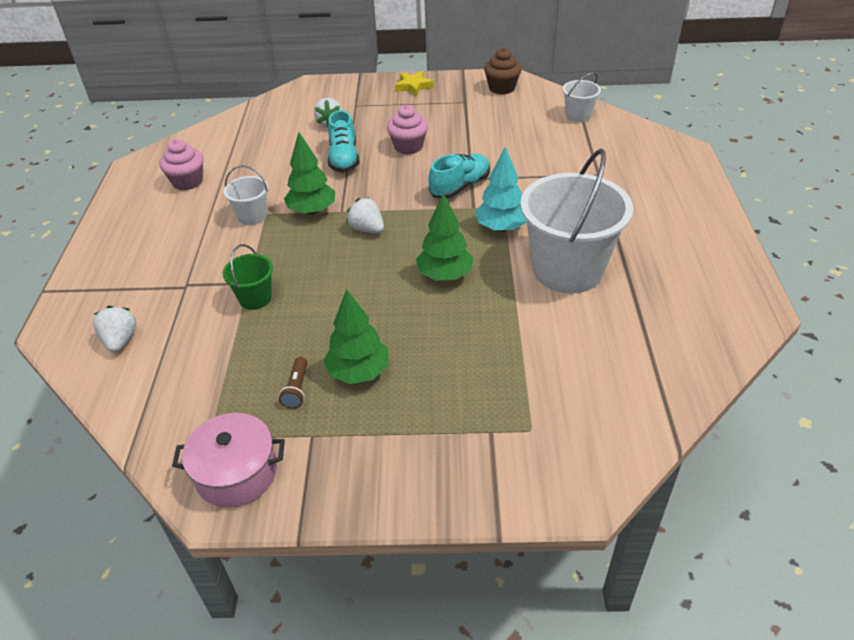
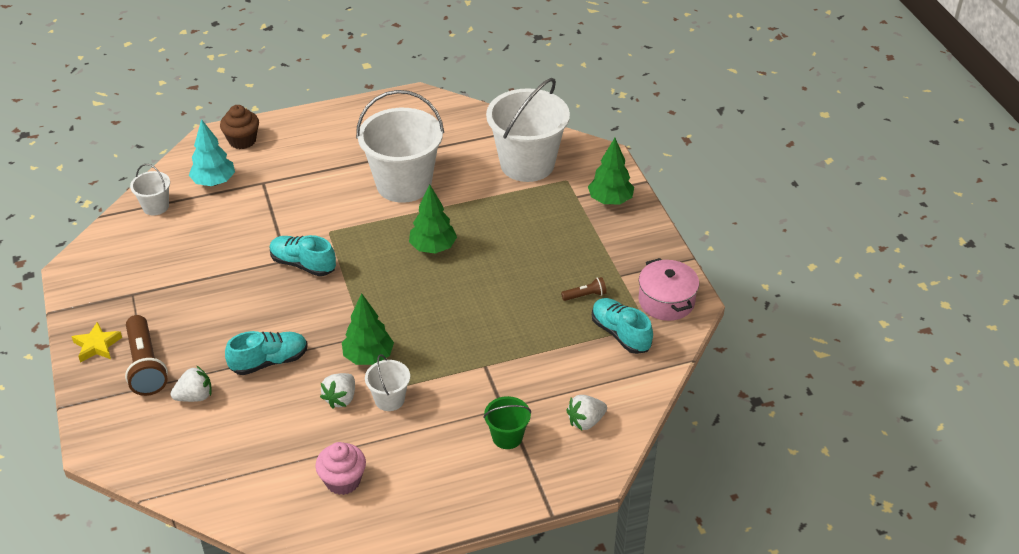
camera: 110 degrees left, 0 degrees up
(214, 406) = (620, 334): none -> turquoise shoe
(255, 298) = (502, 353): green bucket -> green bucket (507, 437)
(359, 372) = (555, 268): green tree -> green tree (610, 200)
(367, 229) = (386, 310): white strawberry -> white strawberry (341, 398)
(378, 105) = (146, 366): none -> brown flashlight
(408, 147) = (236, 317): pink cupcake -> none
(501, 227) = (359, 228): turquoise tree -> turquoise tree (214, 182)
(502, 88) = (97, 270): brown cupcake -> brown cupcake (242, 141)
(580, 393) = (527, 164): none -> white bucket

